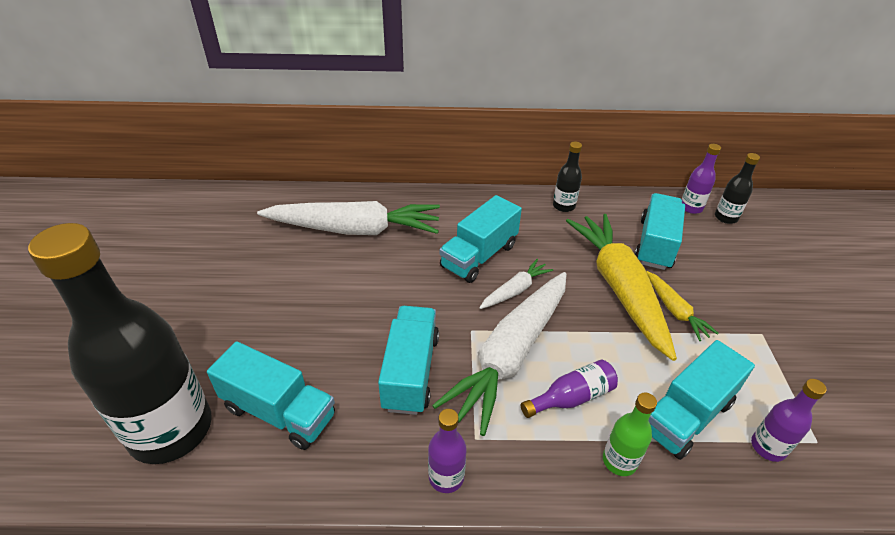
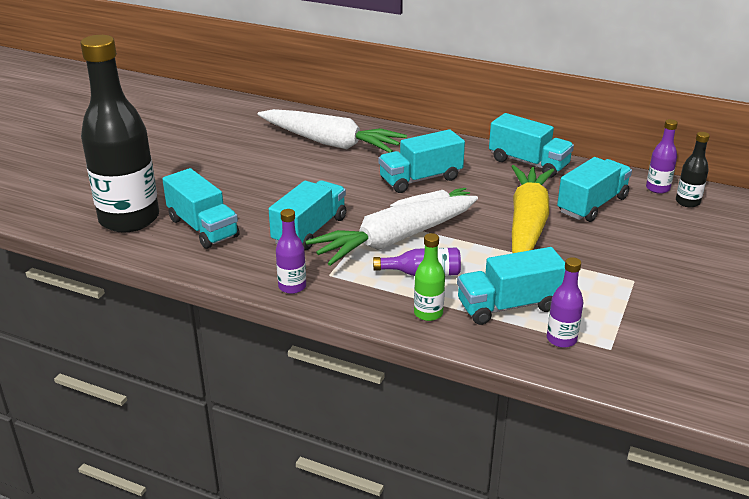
camera: 25 degrees right, 10 degrees down
(563, 206) = (528, 163): black bottle -> turquoise truck
(674, 310) = (565, 248): yellow carrot -> none

